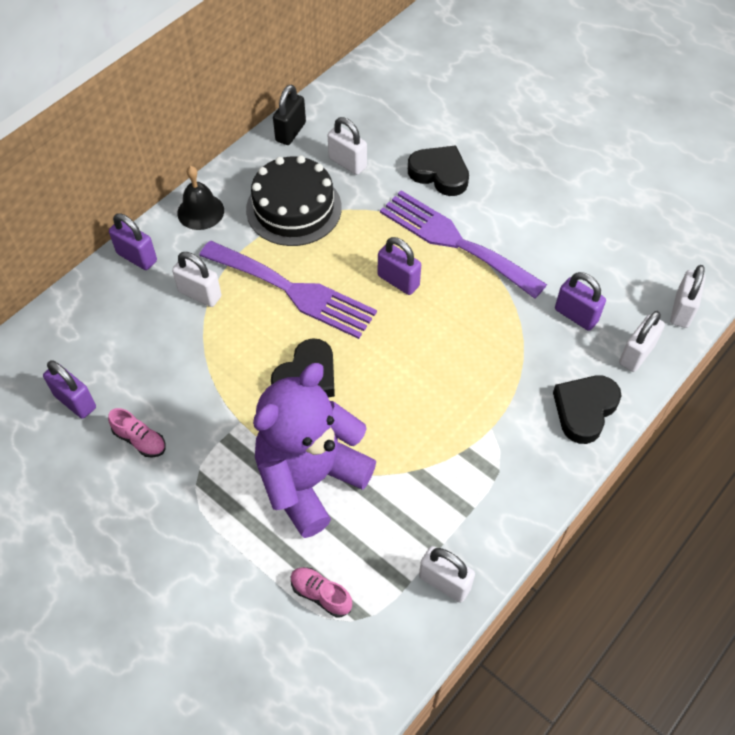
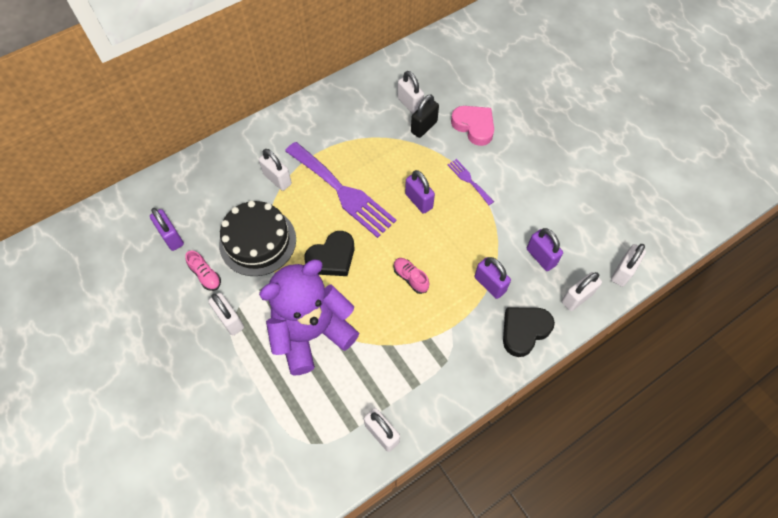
camera: 15 degrees right, 5 degrees up
(137, 257) = (243, 142): purple padlock -> purple padlock (490, 284)
(192, 490) = (230, 320): none -> white padlock
(200, 211) = (296, 118): black bell -> none
(290, 132) = (376, 72): black padlock -> black padlock (424, 127)
(294, 208) = (361, 130): black cake -> black cake (257, 241)
(321, 594) = (293, 419): pink shoe -> pink shoe (410, 278)
(439, 174) = (474, 126): black heart -> pink heart
(454, 241) = (469, 180): purple fork -> purple fork, size x0.45

